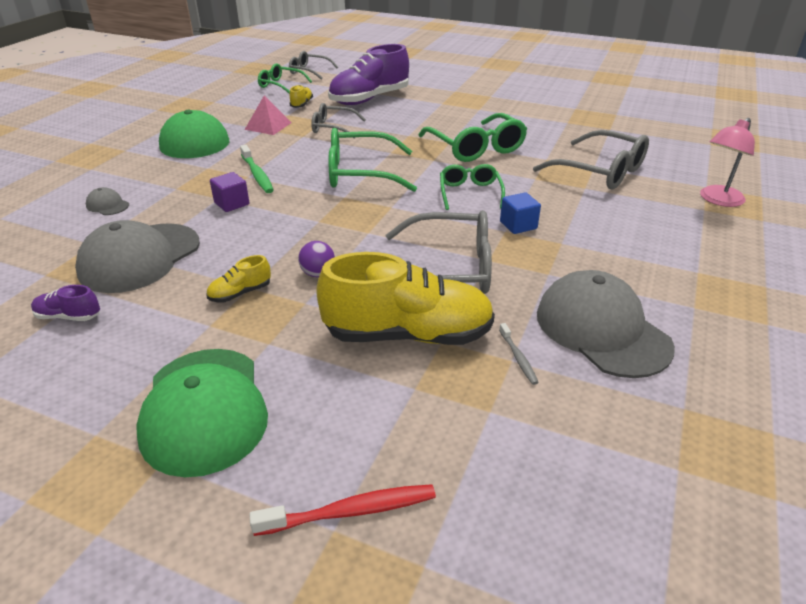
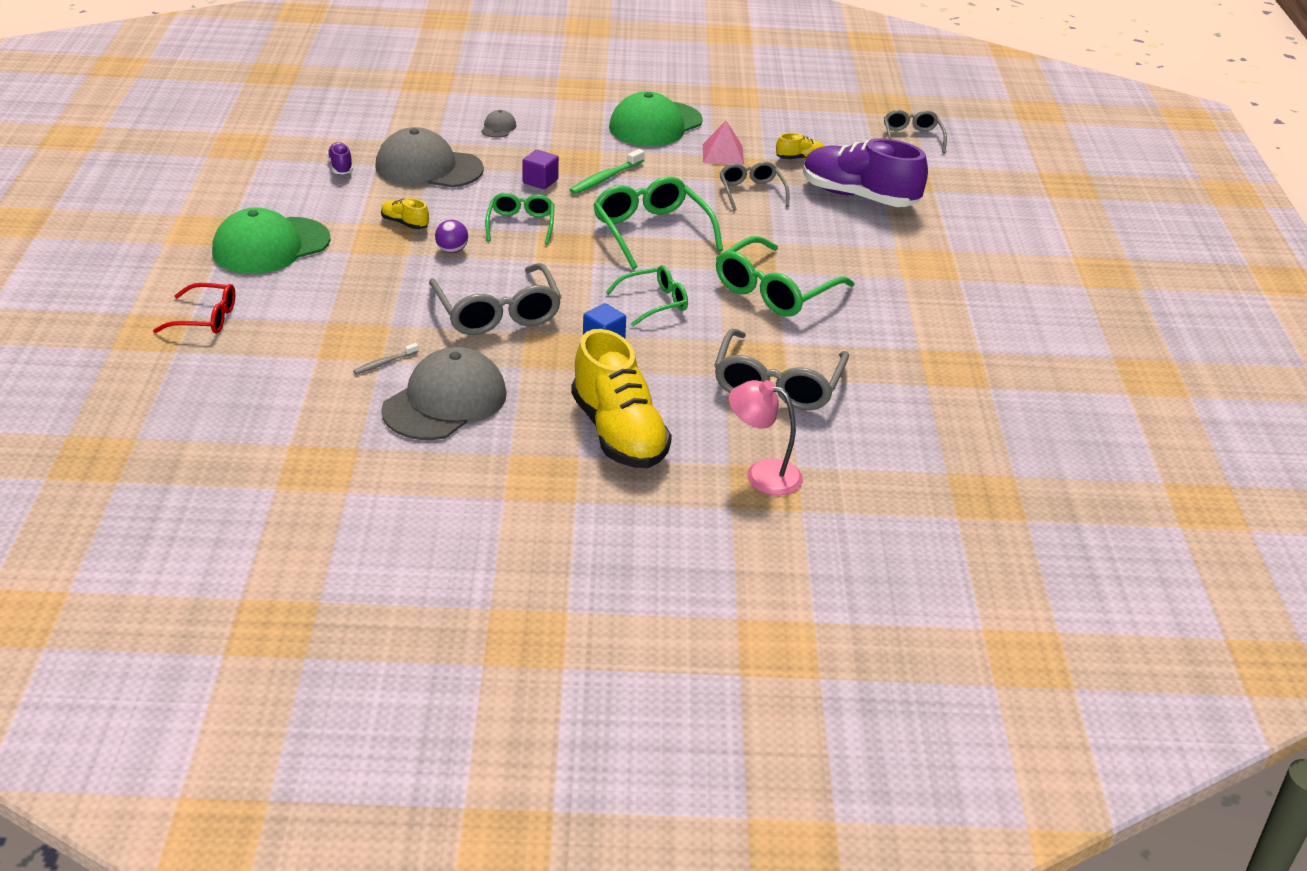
camera: 65 degrees right, 0 degrees up
(280, 85) = (846, 132): green glasses -> green glasses (521, 224)
(350, 511) = (206, 318): red toothbrush -> red glasses
(408, 334) = (389, 308): yellow shoe -> yellow shoe (618, 433)

